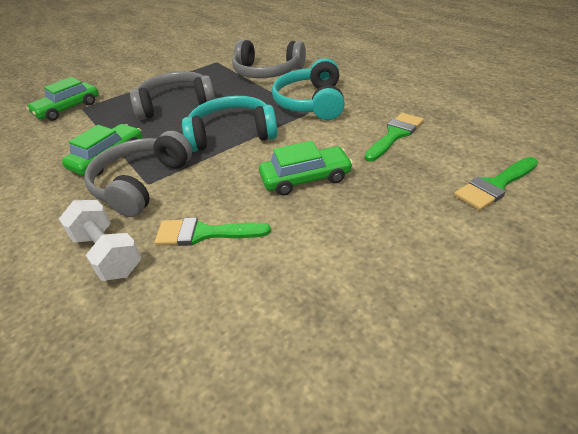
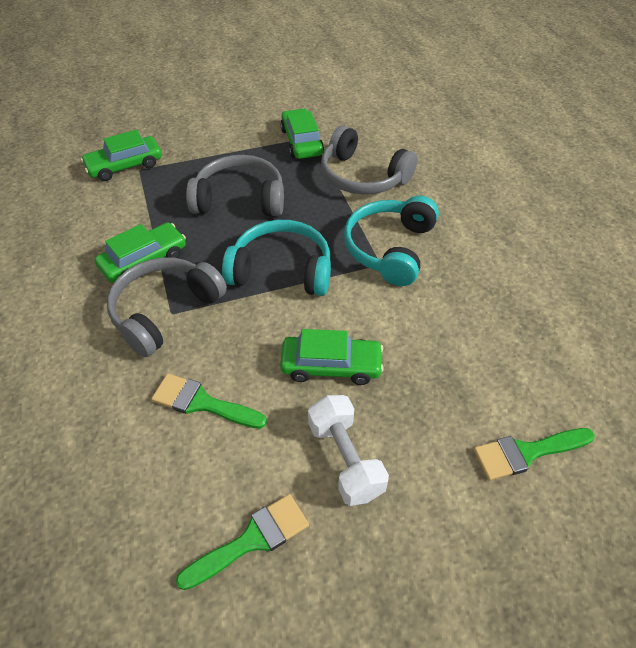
camera: 15 degrees right, 10 degrees up
(107, 254) = (106, 394): white dumbbell -> white dumbbell (345, 459)
(210, 65) = (301, 142): none -> green car
(395, 135) = (459, 335): green brush -> green brush (252, 539)

